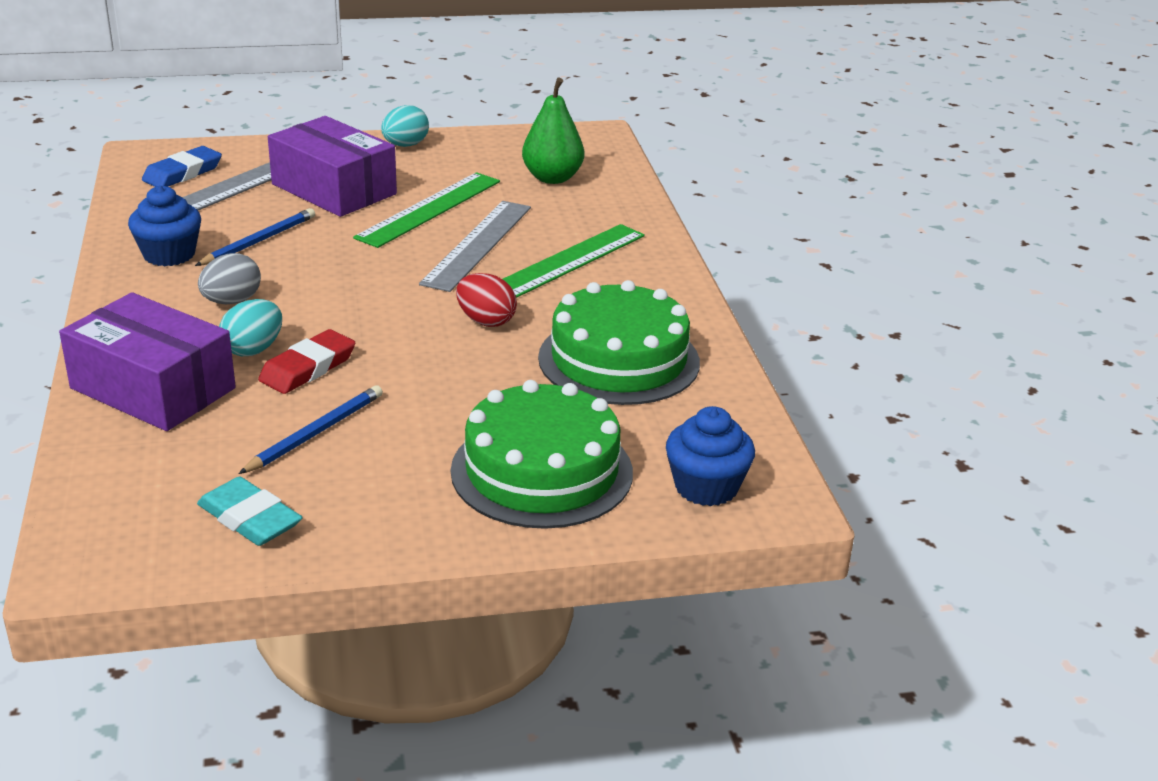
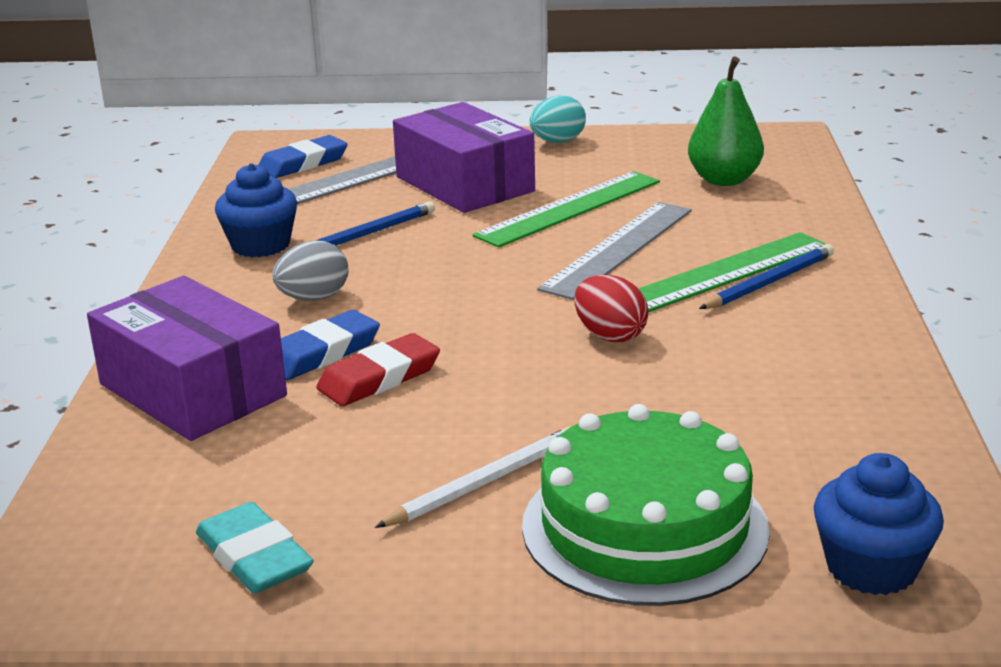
camera: 15 degrees right, 5 degrees down
(253, 349) = (322, 353): turquoise egg -> blue eraser
(315, 433) = (366, 456): blue pencil -> blue pencil (769, 282)
(414, 447) = (484, 482): none -> white pencil
(619, 360) = (773, 391): green cake -> none

